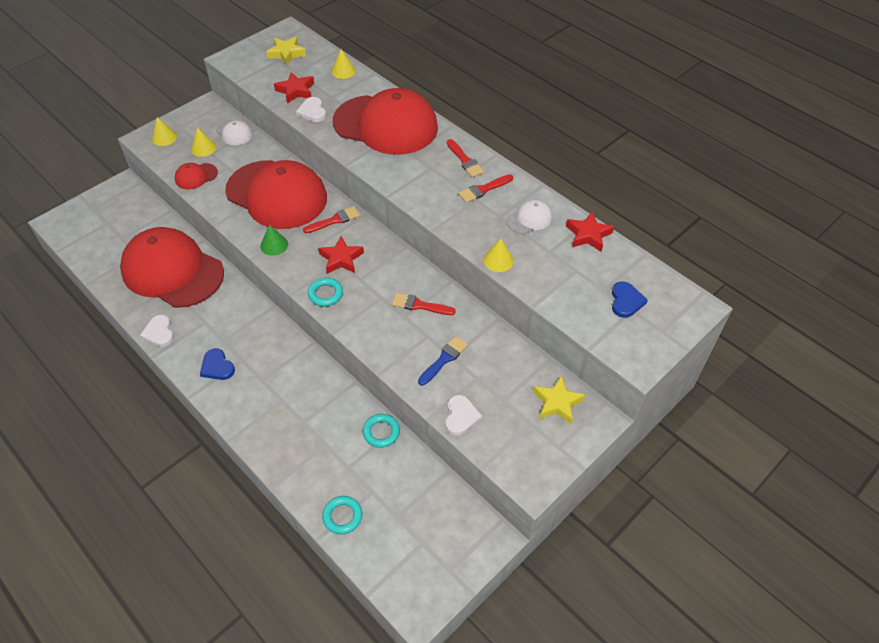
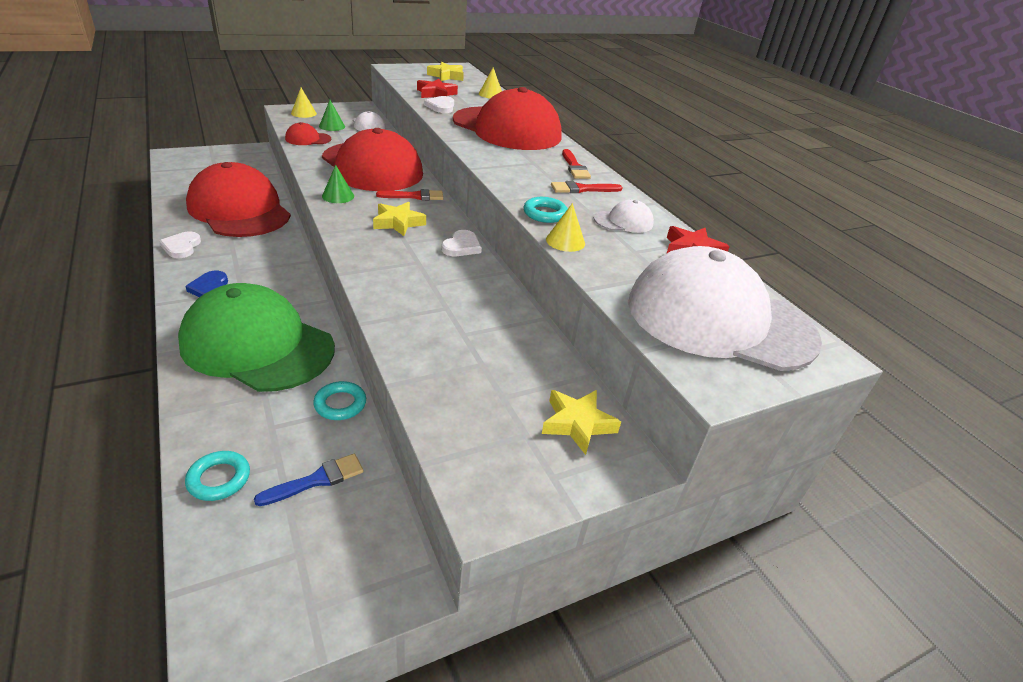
camera: 15 degrees right, 15 degrees down
(203, 148) = (332, 126): yellow cone -> green cone
(291, 406) = (258, 345): none -> green cap
(325, 294) = (358, 243): turquoise ring -> turquoise ring (545, 214)
(341, 259) = (398, 223): red star -> yellow star
(419, 305) = (456, 280): red brush -> none
(444, 359) = (452, 334): blue brush -> blue brush (317, 480)
(461, 416) = (434, 396): white heart -> white heart (461, 246)
(626, 301) = (719, 319): blue heart -> white cap

